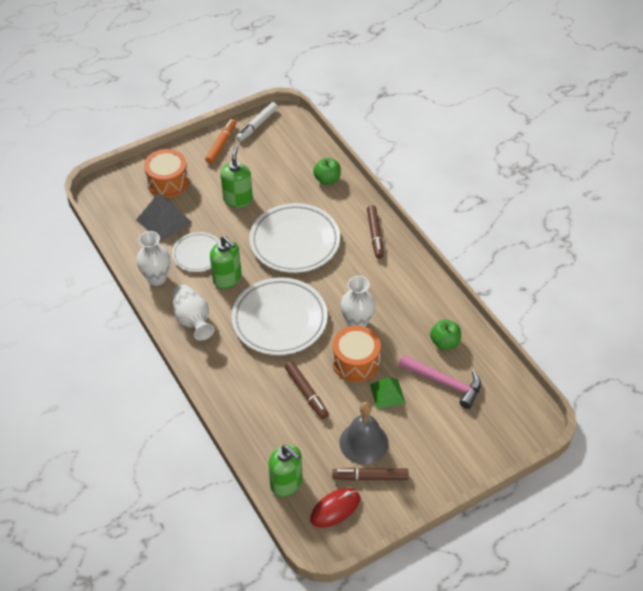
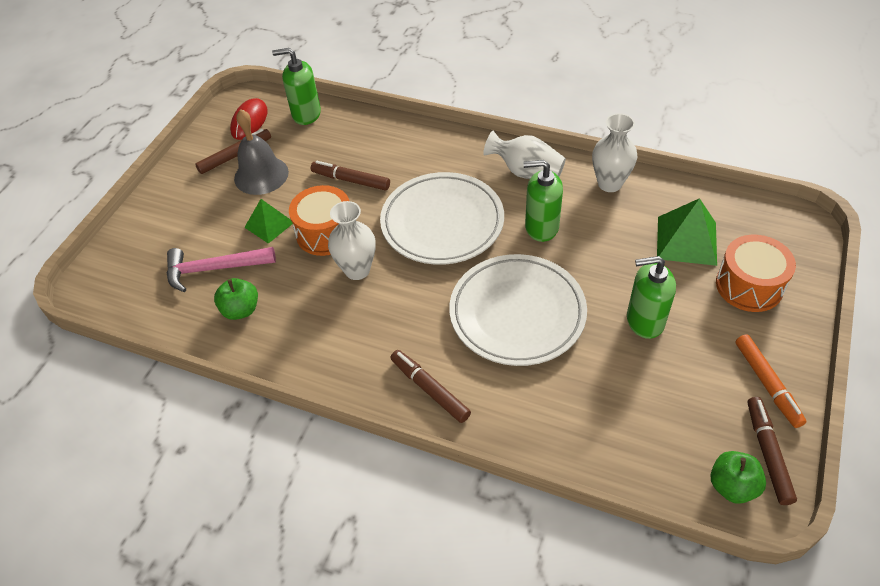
camera: 145 degrees right, 0 degrees up
(164, 220) = (686, 240): grey pyramid -> green pyramid
(198, 254) = (603, 230): white plate -> none
(238, 199) = (644, 321): green soap dispenser -> green soap dispenser turned 120 degrees clockwise
(257, 125) = (768, 453): white marker -> brown marker
(327, 179) = (572, 431): green apple -> green apple (732, 486)

